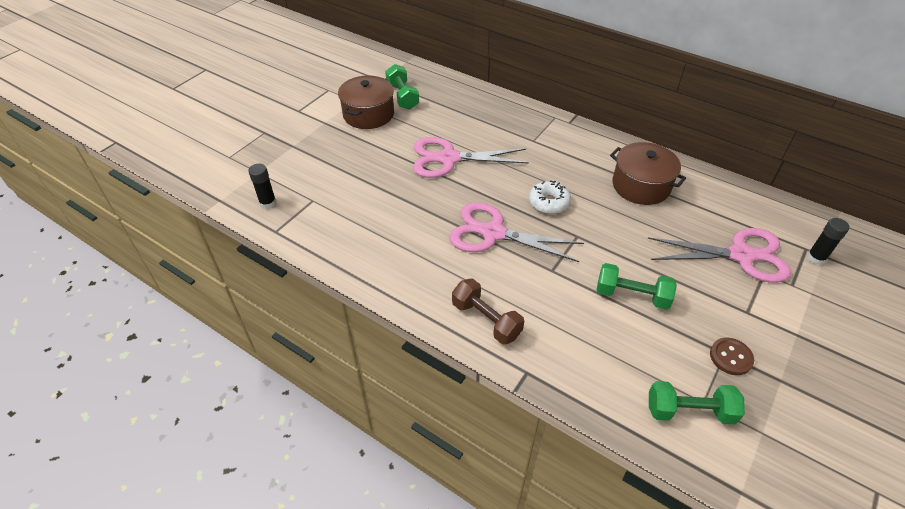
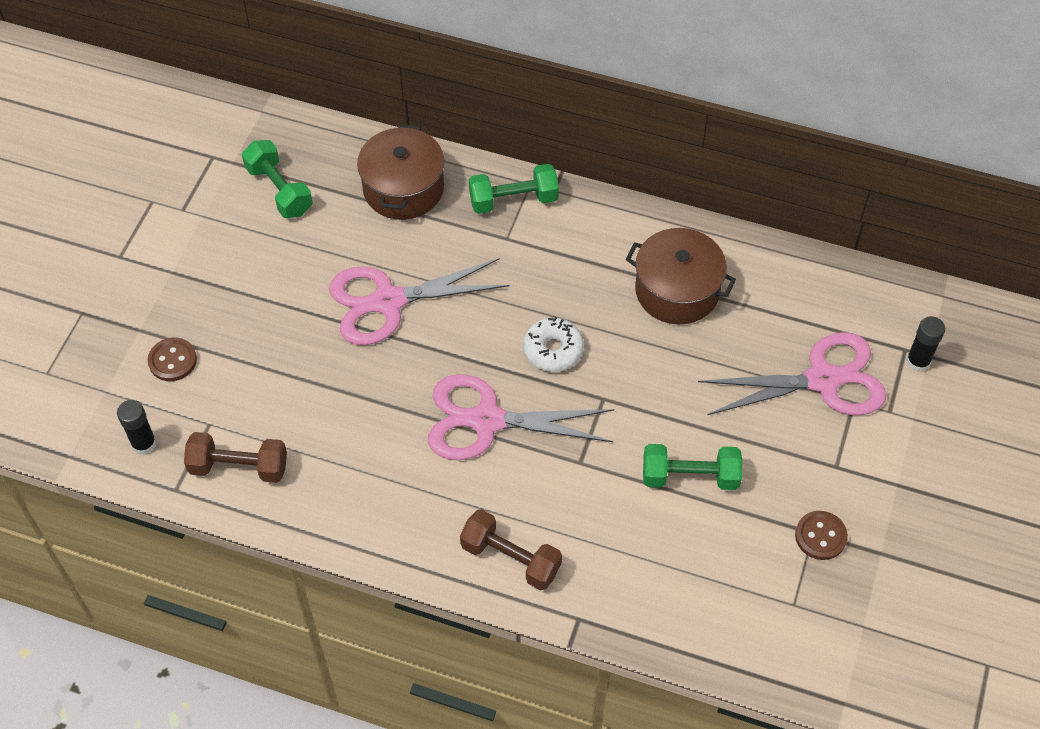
camera: 15 degrees left, 10 degrees up
(305, 164) = (172, 360): none -> brown button
(320, 227) = (239, 467): none -> brown dumbbell
(368, 114) = (237, 240): brown pot -> brown pot (403, 188)
(689, 411) = (779, 620): green dumbbell -> green dumbbell (513, 200)

